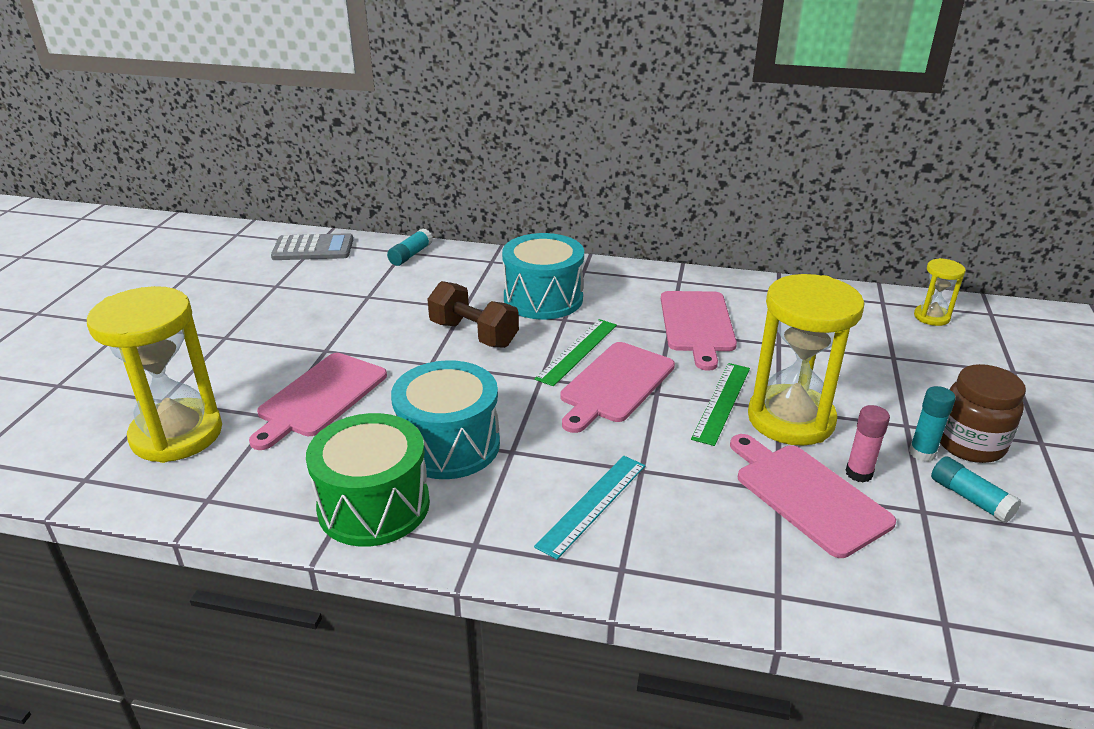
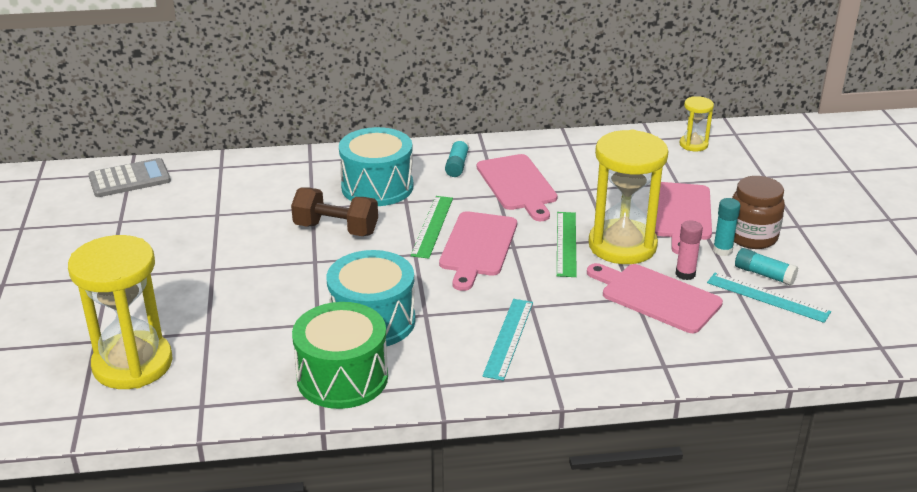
camera: 20 degrees left, 0 degrees up
(319, 397) = (237, 308): pink cutting board -> pink cutting board (680, 214)
(410, 255) = (230, 168): turquoise glue stick -> turquoise glue stick (457, 165)
(965, 532) = (767, 297): none -> turquoise ruler

